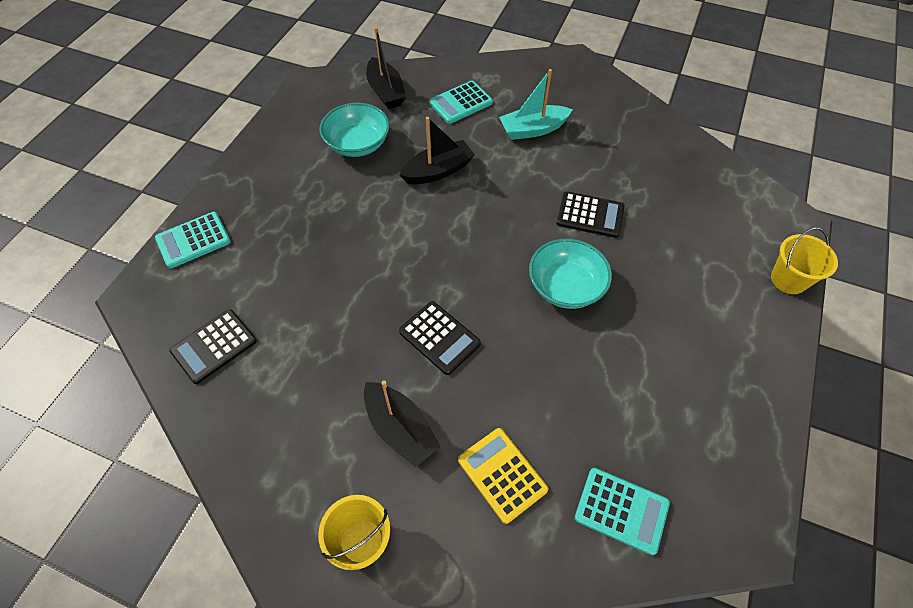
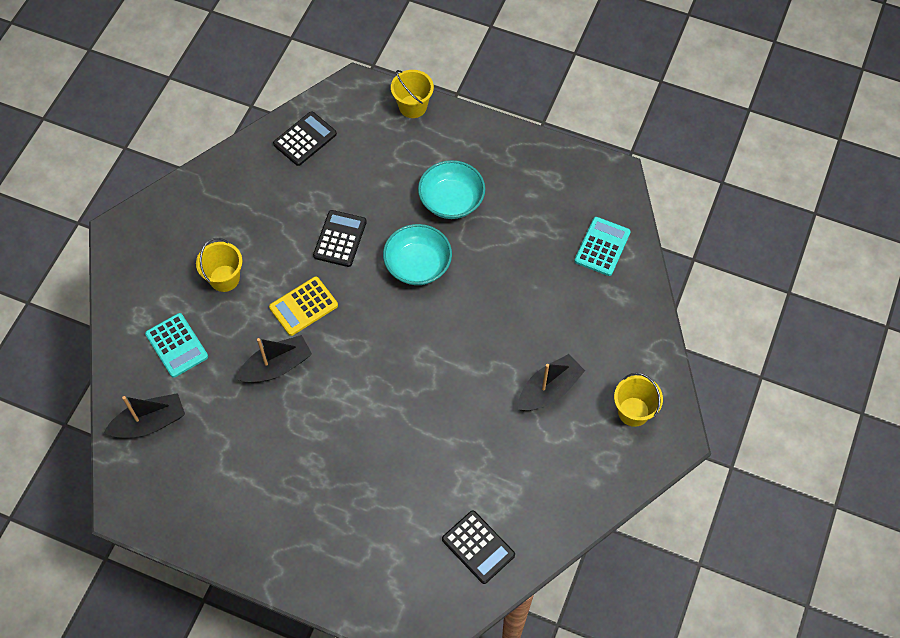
camera: 90 degrees left, 5 degrees up
(193, 240) = (357, 593): turquoise calculator -> none
(357, 144) = (232, 446): turquoise bowl -> turquoise bowl (451, 200)
(438, 171) = (276, 366): black boat -> black boat turned 90 degrees clockwise
(439, 338) = (468, 363): black calculator -> black calculator (305, 139)
(502, 474) = (581, 319): yellow calculator -> yellow calculator (303, 306)
(533, 129) = (224, 278): turquoise boat -> yellow bucket

